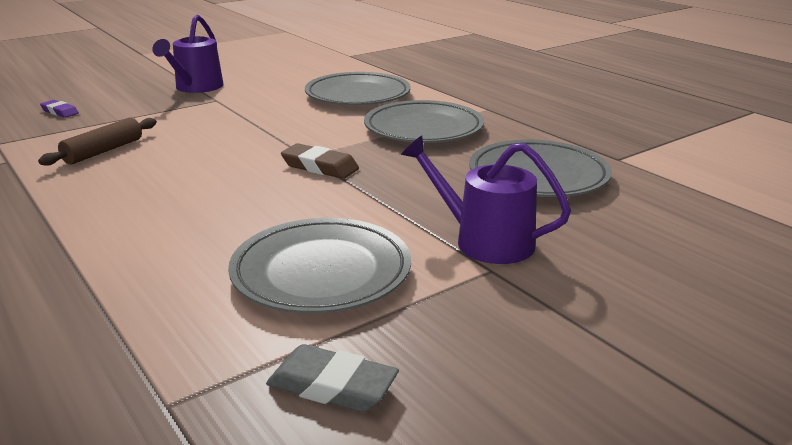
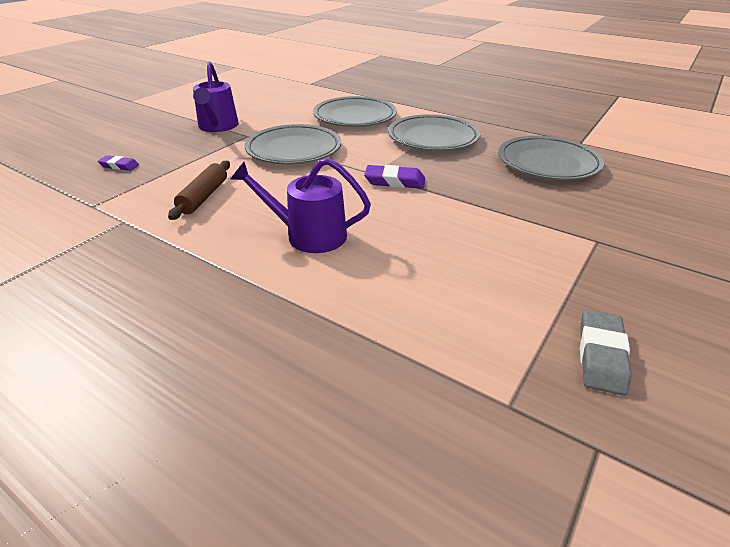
camera: 20 degrees left, 10 degrees up
(320, 167) = (394, 181): brown eraser -> purple eraser
(321, 272) = (493, 268): grey plate -> grey plate (294, 150)
(332, 386) = (601, 355): grey eraser -> grey eraser turned 75 degrees counterclockwise
(485, 241) = (570, 220): purple watering can -> purple watering can (309, 235)

